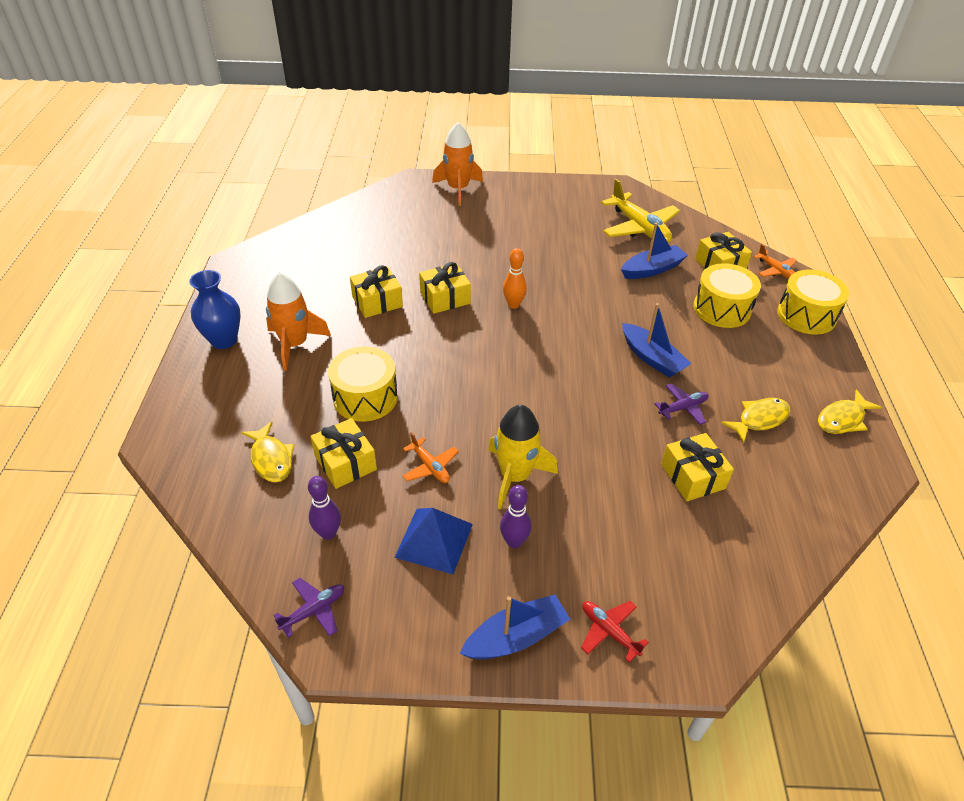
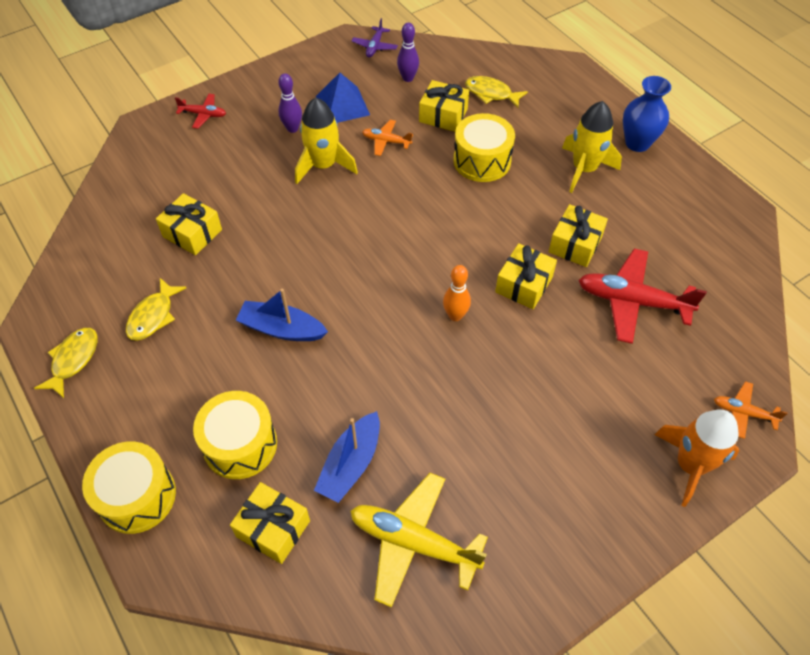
camera: 145 degrees right, 10 degrees up
(295, 344) = (584, 169): orange rocket -> yellow rocket
(387, 256) = (632, 302): none -> red plane
(516, 637) = (255, 87): blue boat -> none
(683, 408) = (227, 290): purple plane -> none
(775, 270) = (197, 566): orange plane -> orange plane (743, 413)

